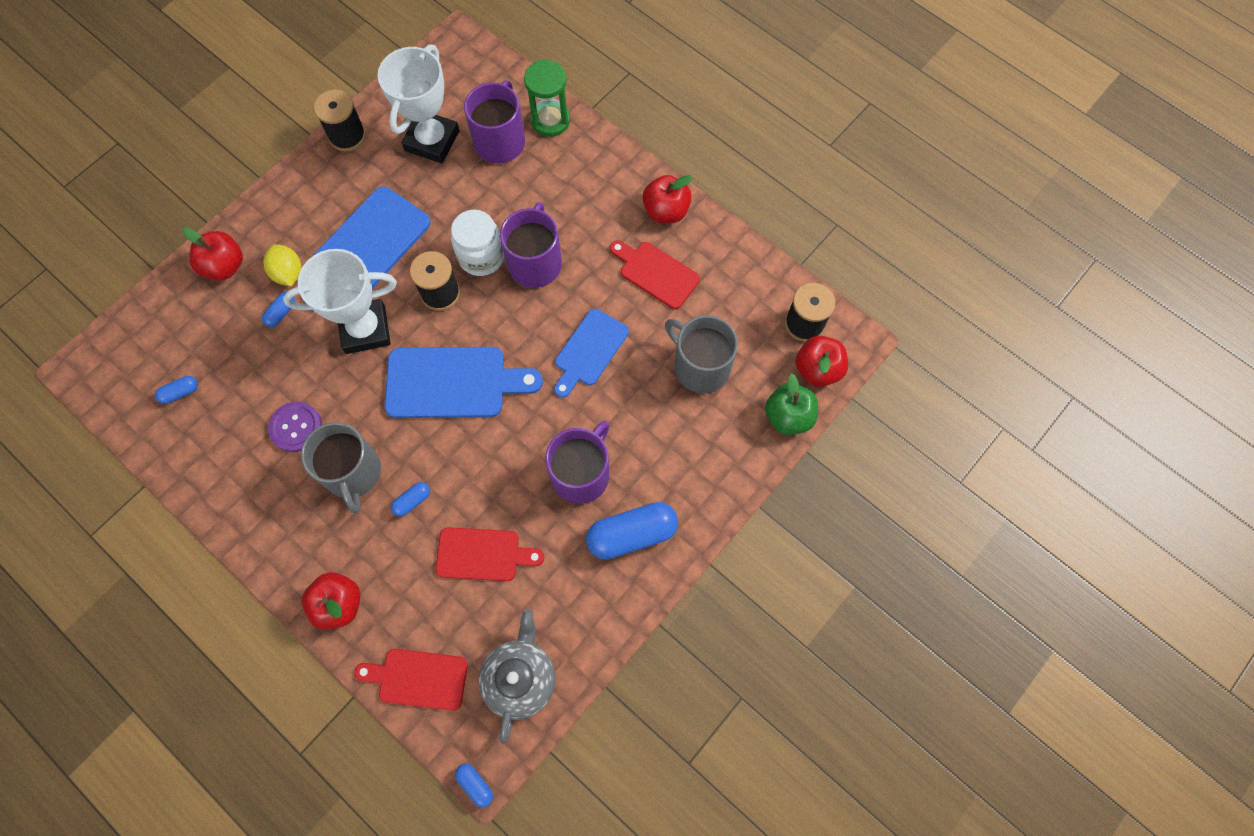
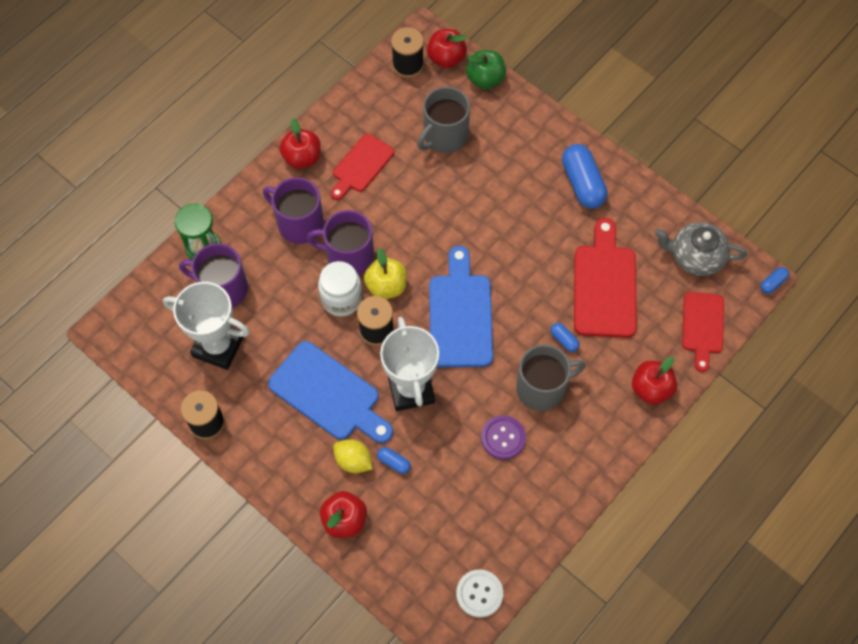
camera: 90 degrees left, 5 degrees down
(122, 399) = (479, 594): none -> white button
(180, 392) = (472, 542): blue capsule -> none
(288, 273) = (353, 461): yellow lemon -> yellow lemon turned 60 degrees clockwise
(483, 554) = (604, 286): red cutting board -> red cutting board, size x1.55
(495, 302) = (386, 286): none -> yellow apple
(581, 474) = (536, 218): purple mug -> purple mug (299, 223)
(589, 351) = (431, 214): blue cutting board -> none

